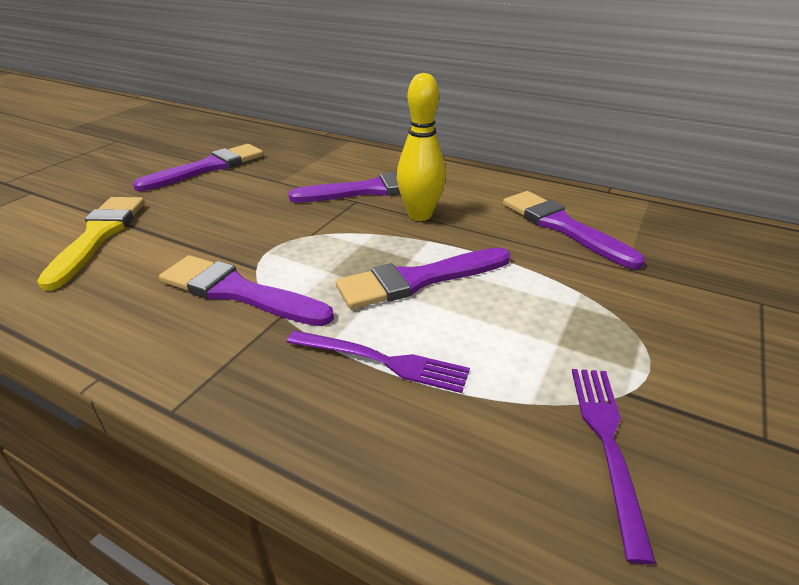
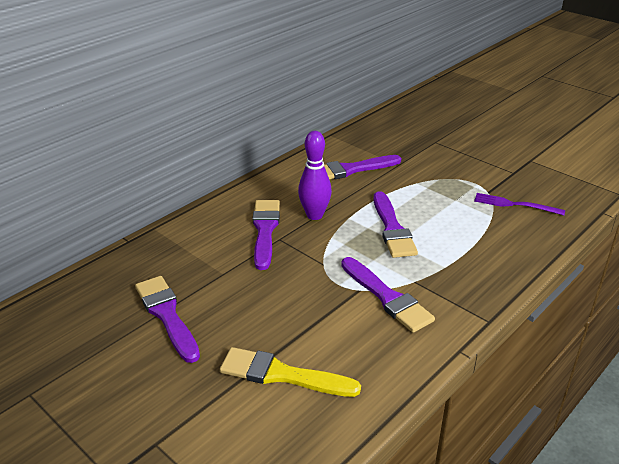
camera: 75 degrees left, 0 degrees up
(238, 292) = (387, 297): purple brush -> purple brush turned 75 degrees counterclockwise
(382, 361) = (460, 250): purple fork -> none
(420, 215) = (314, 215): yellow bowling pin -> purple bowling pin

